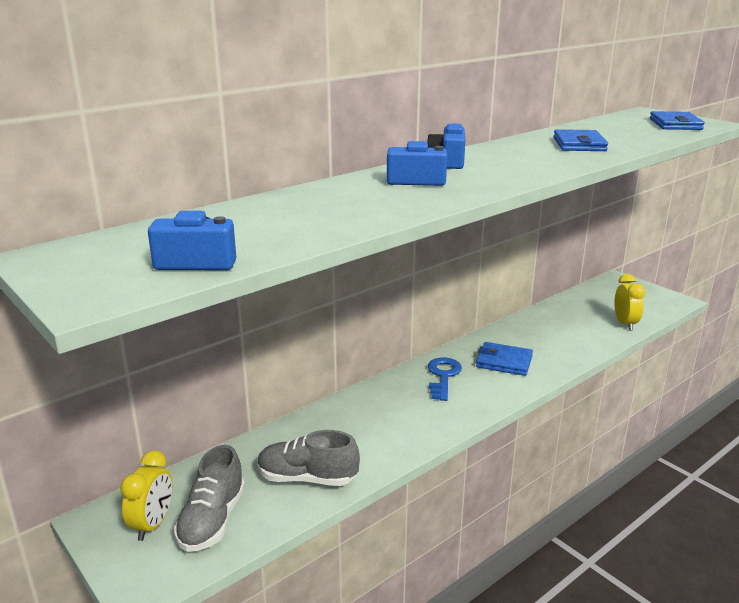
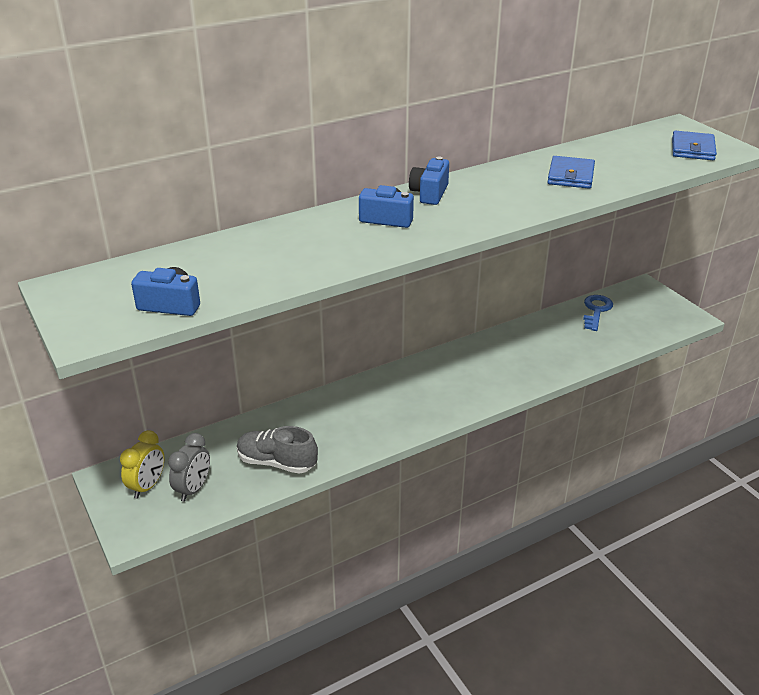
camera: 10 degrees right, 10 degrees up
(212, 520) = (193, 489): grey shoe -> grey clock
(443, 376) = (425, 379): blue key -> blue key (596, 311)
(504, 362) = (487, 370): blue wallet -> none
(625, 324) = (625, 340): yellow clock -> none

